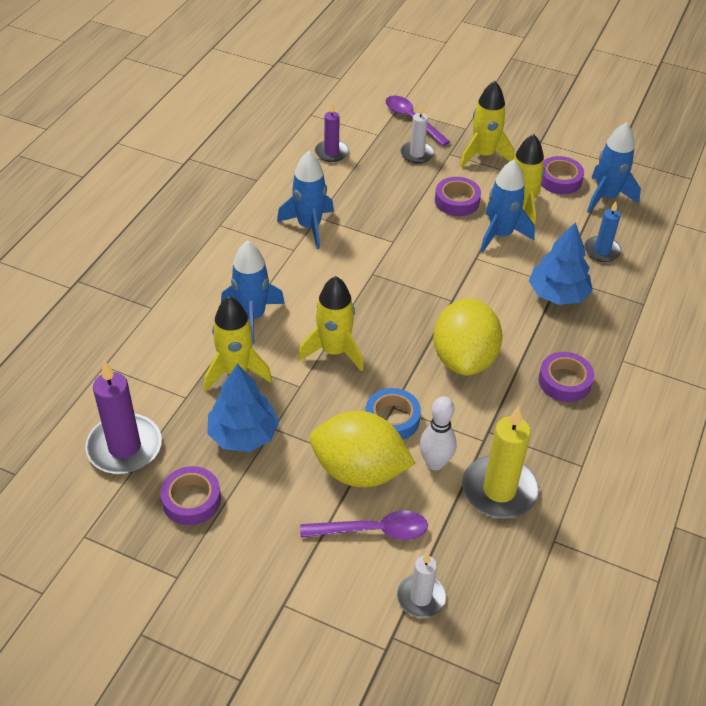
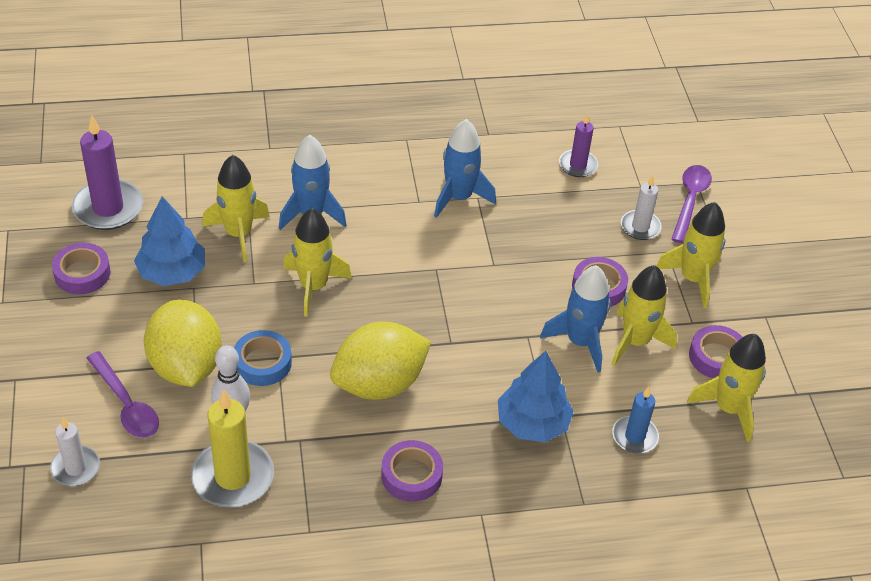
camera: 55 degrees right, 0 degrees up
(606, 197) = (728, 408): blue rocket -> yellow rocket

